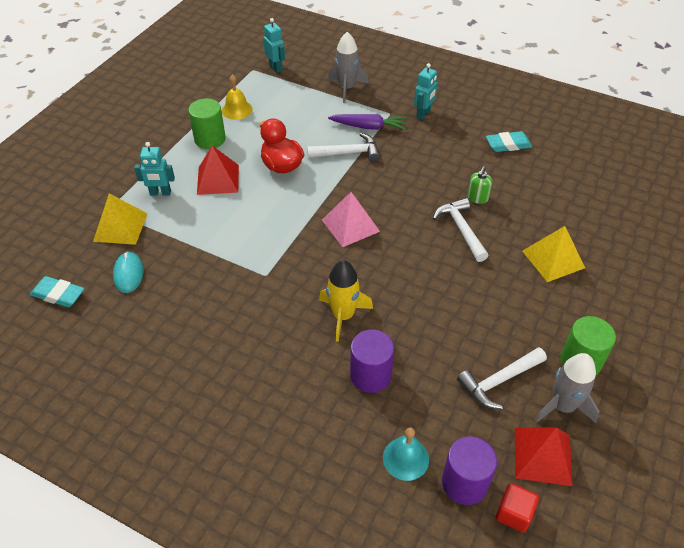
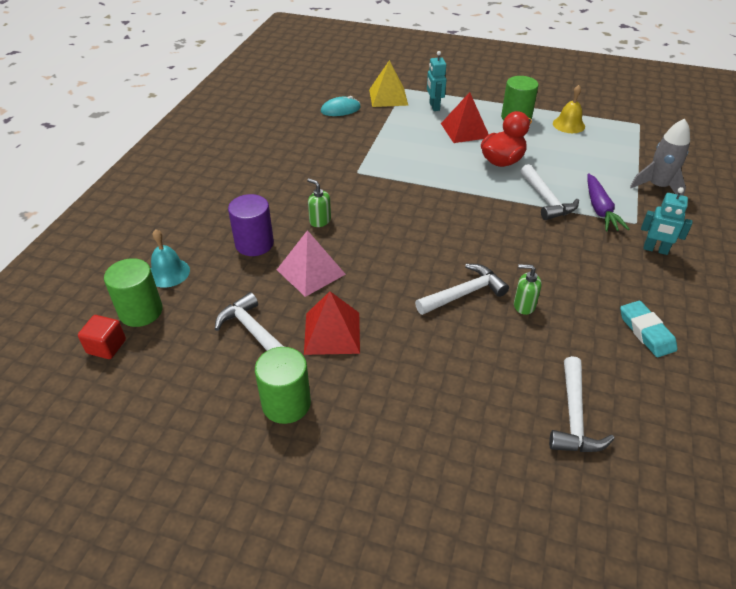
camera: 80 degrees right, 5 degrees down
(58, 294) = (313, 87): turquoise eraser -> none
(276, 67) = (655, 136): turquoise robot -> none
(343, 316) = (320, 221): yellow rocket -> green soap dispenser
(350, 225) = (437, 212): pink pyramid -> pink pyramid (311, 272)
(464, 483) = (141, 311): purple cylinder -> green cylinder
(543, 456) = (165, 368): red pyramid -> red pyramid (332, 333)
(553, 259) = (444, 379): yellow pyramid -> none
(562, 406) = (225, 386): grey rocket -> none
(583, 200) = (574, 416): none -> white hammer

